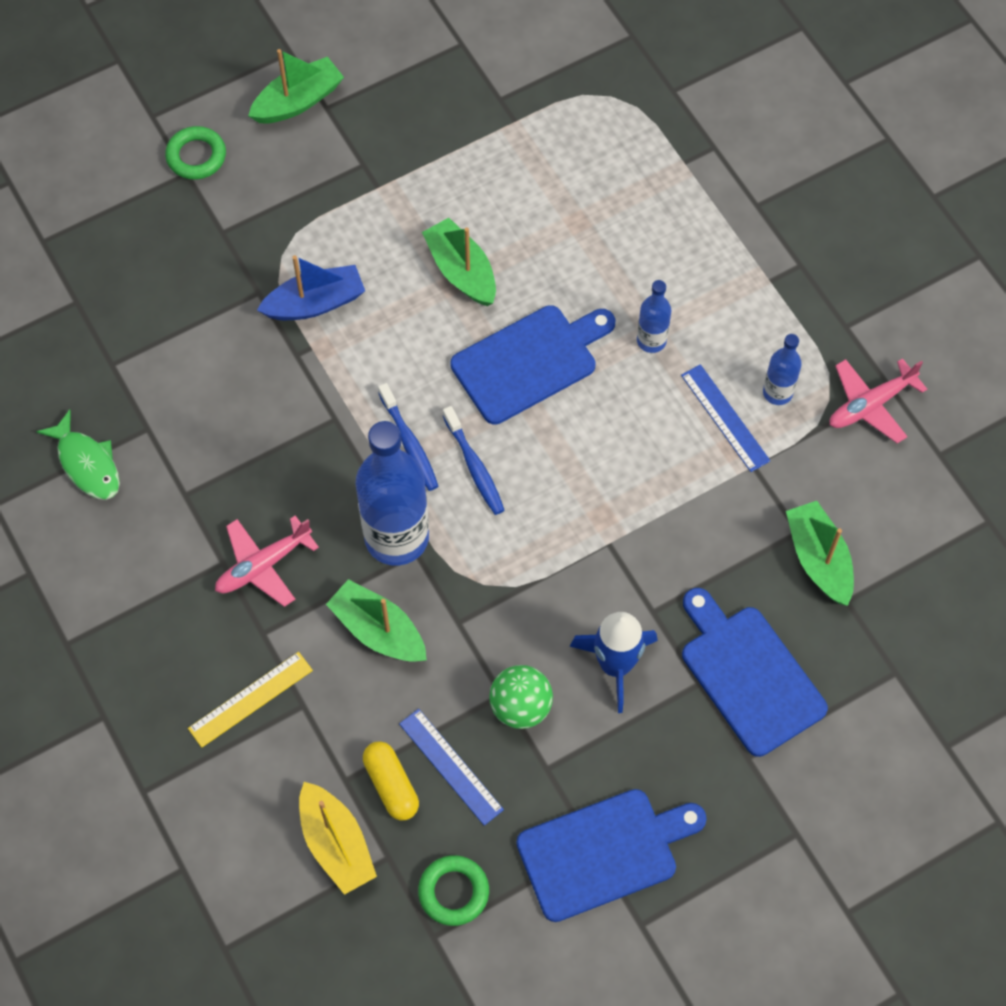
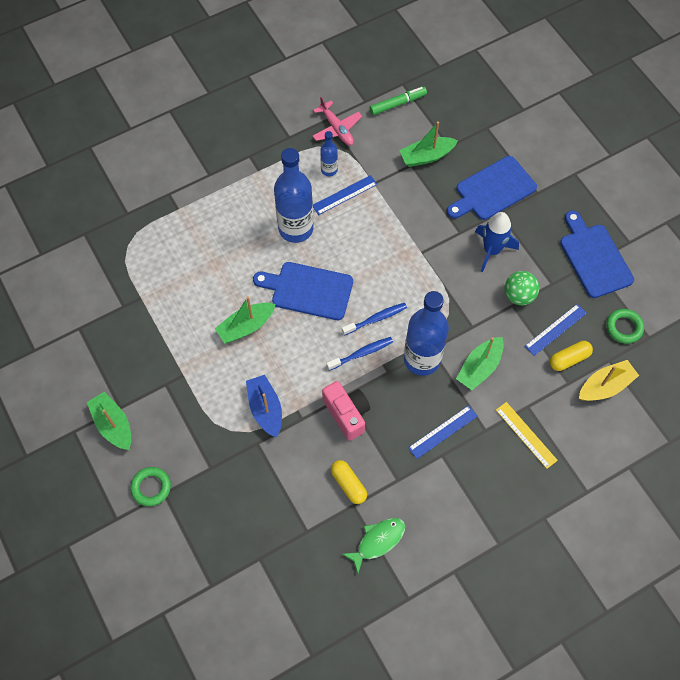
camera: 90 degrees left, 0 degrees up
(182, 422) = (348, 484): none -> yellow capsule
(263, 565) = (442, 432): pink plane -> blue ruler
(302, 421) = (347, 413): none -> pink camera
(529, 361) = (308, 290): blue cutting board -> blue cutting board turned 45 degrees counterclockwise
(651, 340) = (296, 228): blue bottle -> blue bottle, size x2.06
(938, 511) = (397, 104): none -> green marker

